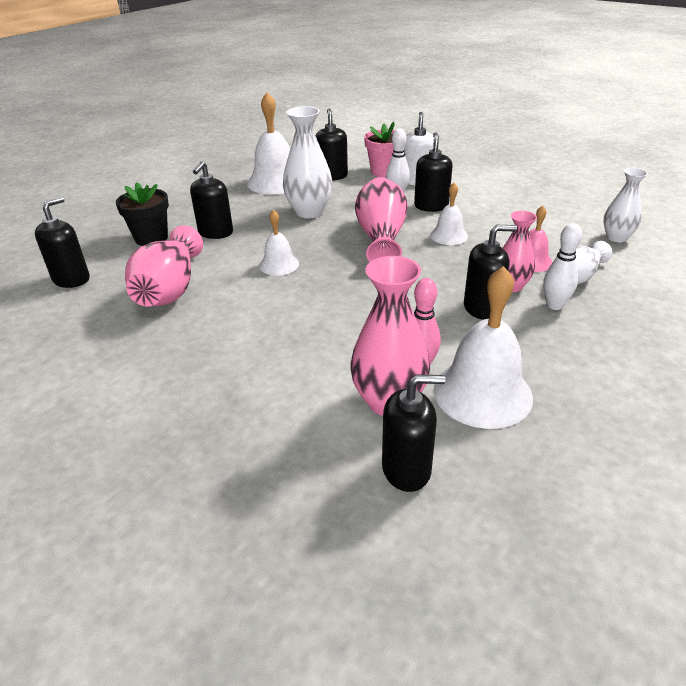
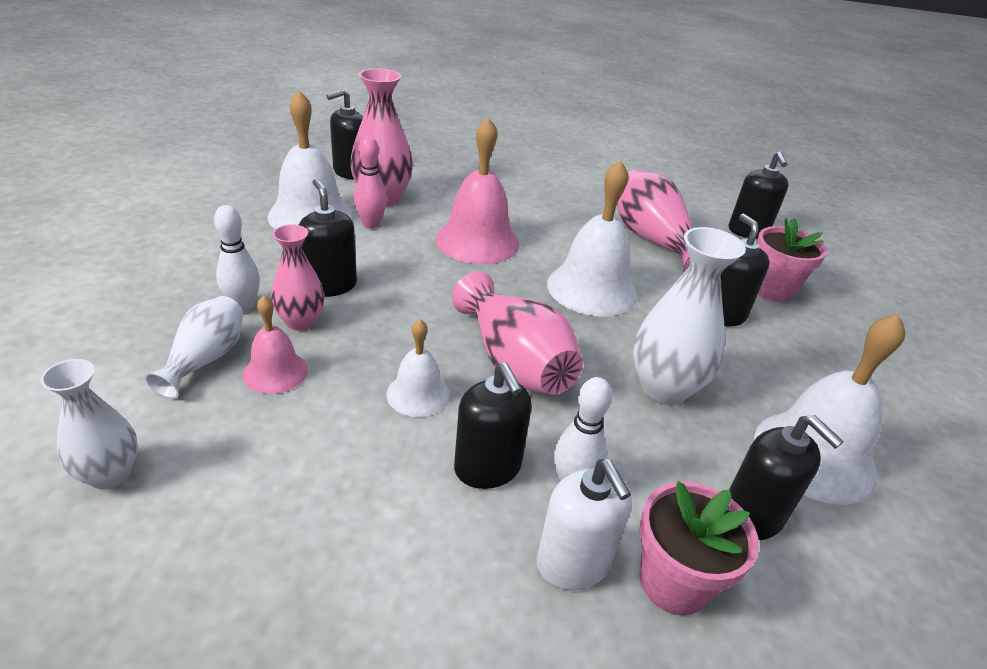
camera: 145 degrees right, 0 degrees up
(151, 238) = (772, 290): black flower pot -> pink flower pot
(279, 264) = (592, 289): white bell -> white bell, size x1.82
(327, 322) = (477, 241): none -> pink bell
(482, 308) = (330, 285): black soap dispenser -> black soap dispenser turned 105 degrees clockwise

